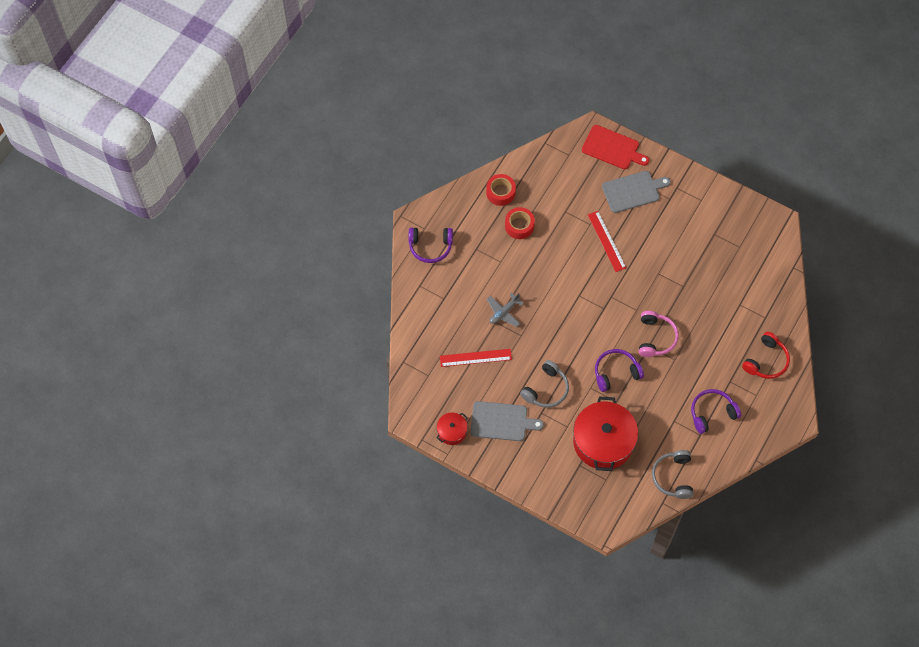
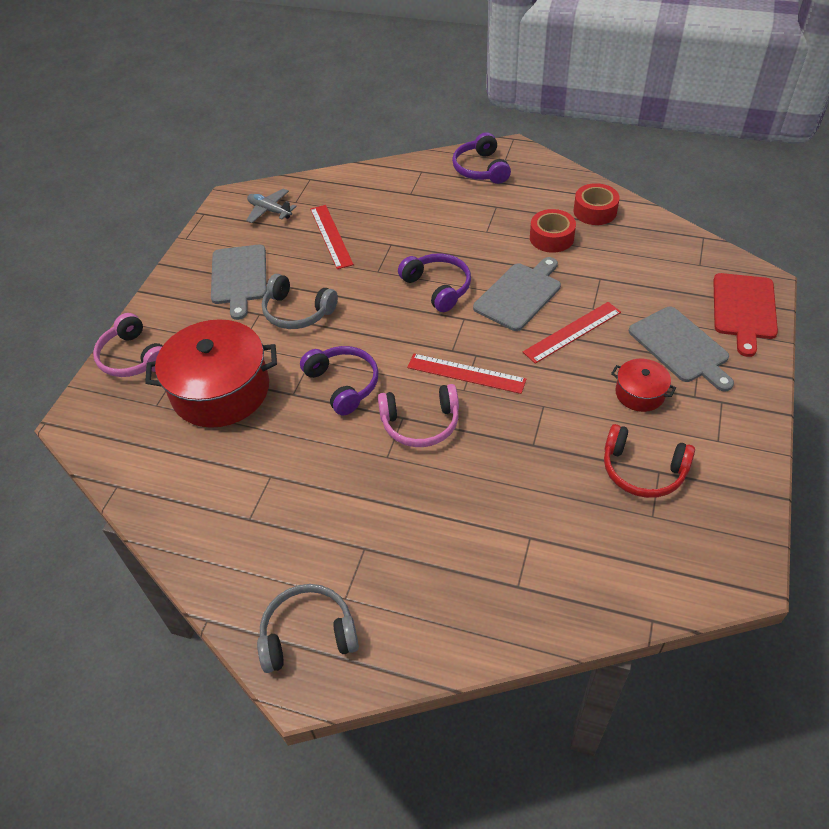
camera: 80 degrees right, 15 degrees down
(452, 431) = (218, 236): red pot -> red pot (640, 393)
(503, 312) = (408, 248): grey plane -> grey plane (270, 211)
(561, 492) = (133, 357): none -> pink headphones
(567, 259) = (519, 294): none -> grey cutting board
(624, 305) = (466, 373): none -> red ruler
(673, 477) = (164, 492): grey headphones -> grey headphones (308, 634)
(712, 413) = (294, 530): purple headphones -> purple headphones (438, 287)
(766, 361) = (422, 604): red headphones -> red headphones (642, 470)

